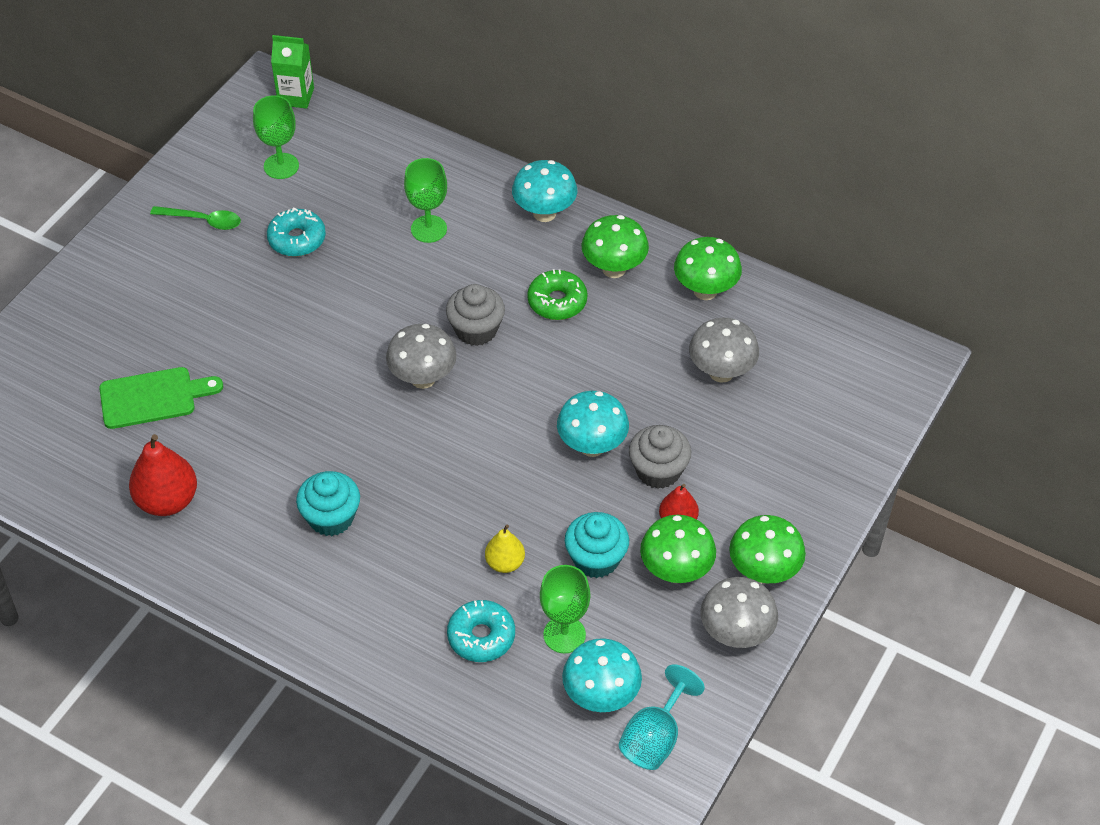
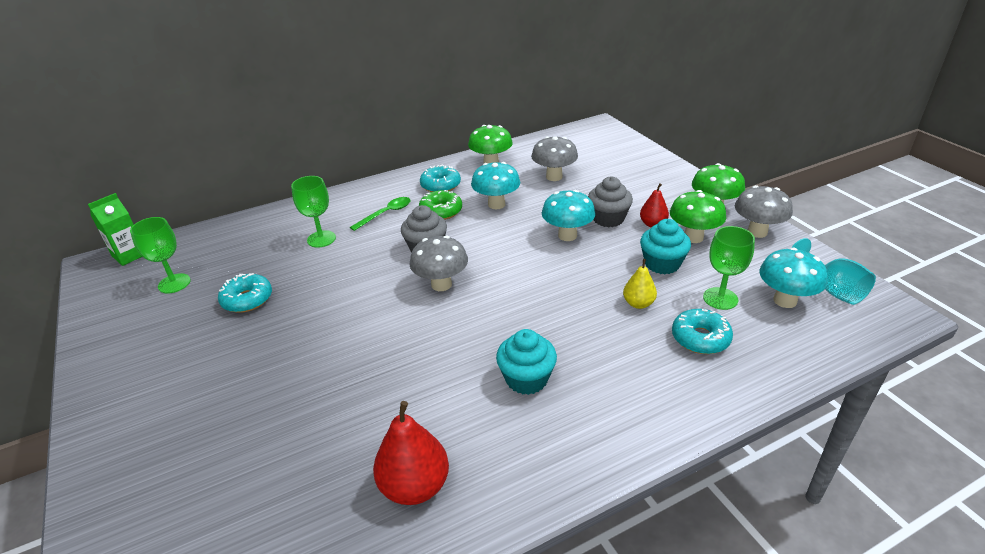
camera: 55 degrees left, 15 degrees down
(153, 397) = (290, 449): green cutting board -> none
(203, 221) = (159, 343): green spoon -> green spoon (386, 214)
(544, 213) = (369, 194): turquoise mushroom -> turquoise mushroom (496, 204)
(614, 269) = (440, 185): green mushroom -> turquoise donut

